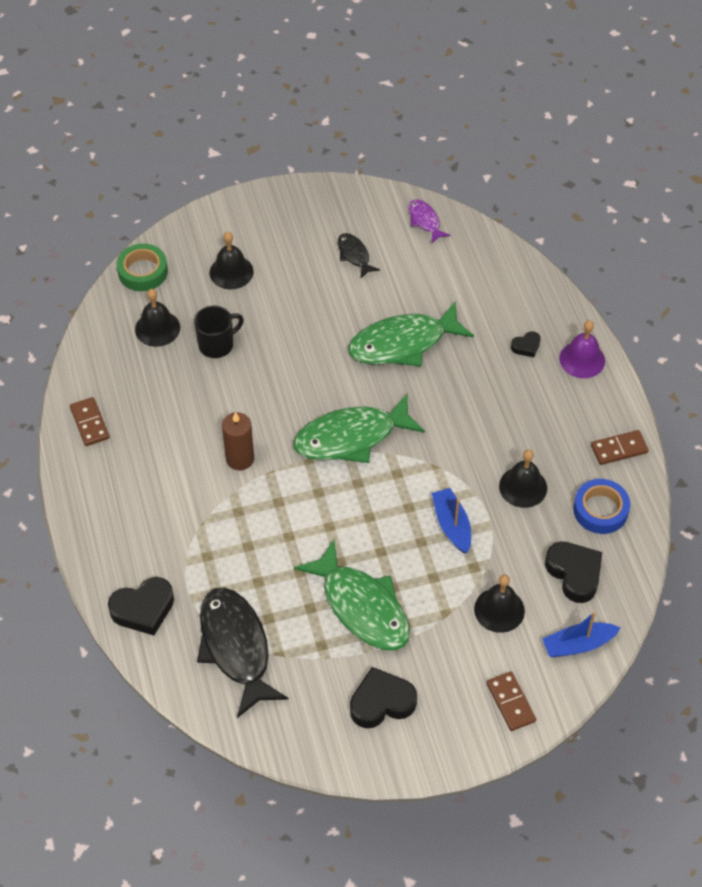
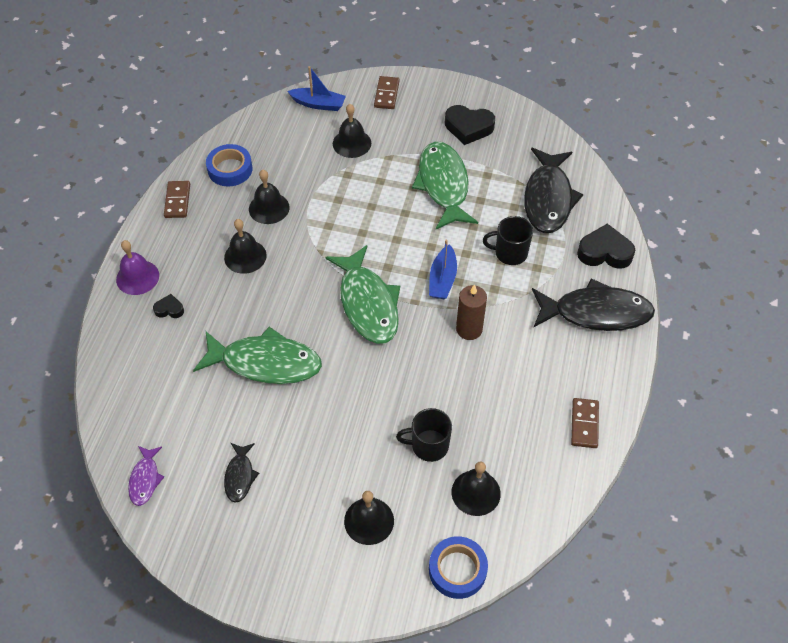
camera: 150 degrees left, 0 degrees up
(123, 535) = (596, 313): none -> black fish
(143, 271) = (457, 570): green tape -> blue tape
(243, 558) = (510, 253): none -> black mug
(351, 437) = (368, 303): green fish -> green fish turned 60 degrees clockwise
(452, 525) = (341, 206): blue boat -> blue boat (442, 279)
(502, 426) = (245, 256): none -> black bell
(574, 573) = (284, 141): black heart -> none
(619, 449) = (177, 201): brown domino -> brown domino turned 75 degrees clockwise

